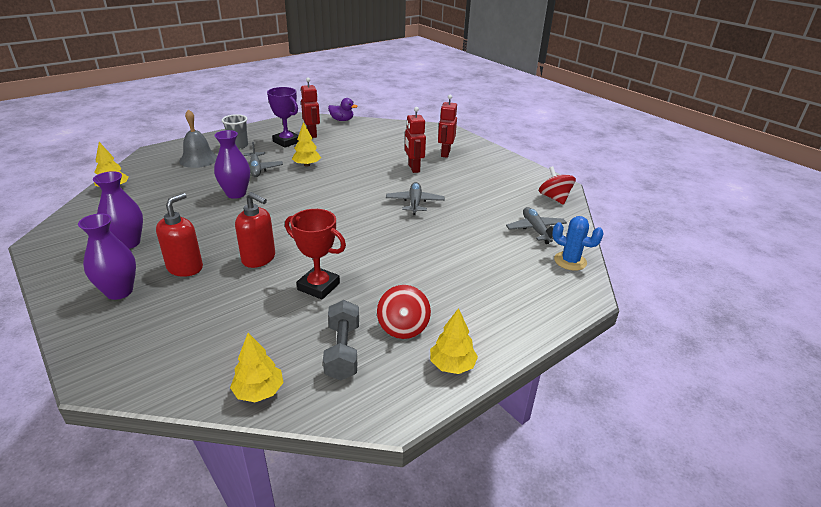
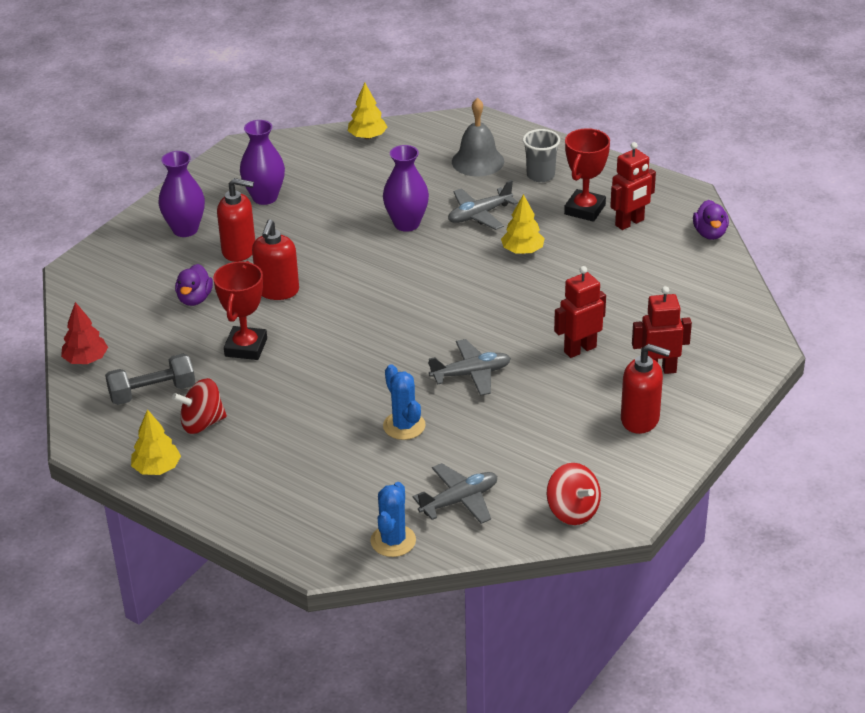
camera: 75 degrees right, 5 degrees up
(228, 303) = (195, 299): none -> purple duck
(259, 391) = (86, 360): yellow tree -> red tree
(286, 142) = (584, 209): purple trophy -> red trophy
(454, 235) = (404, 426): none -> blue cactus
(483, 166) = (640, 419): none -> red soap dispenser
(554, 198) = (573, 511): red spinning top -> red spinning top turned 90 degrees clockwise

